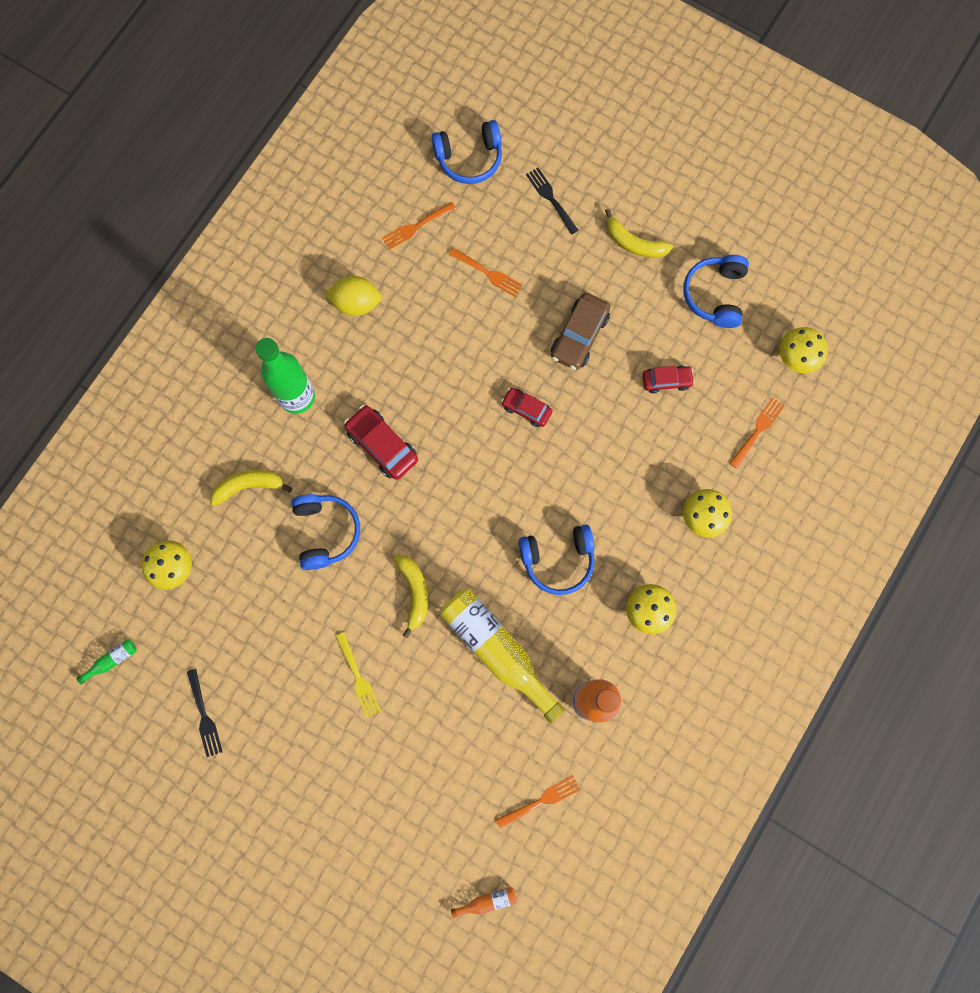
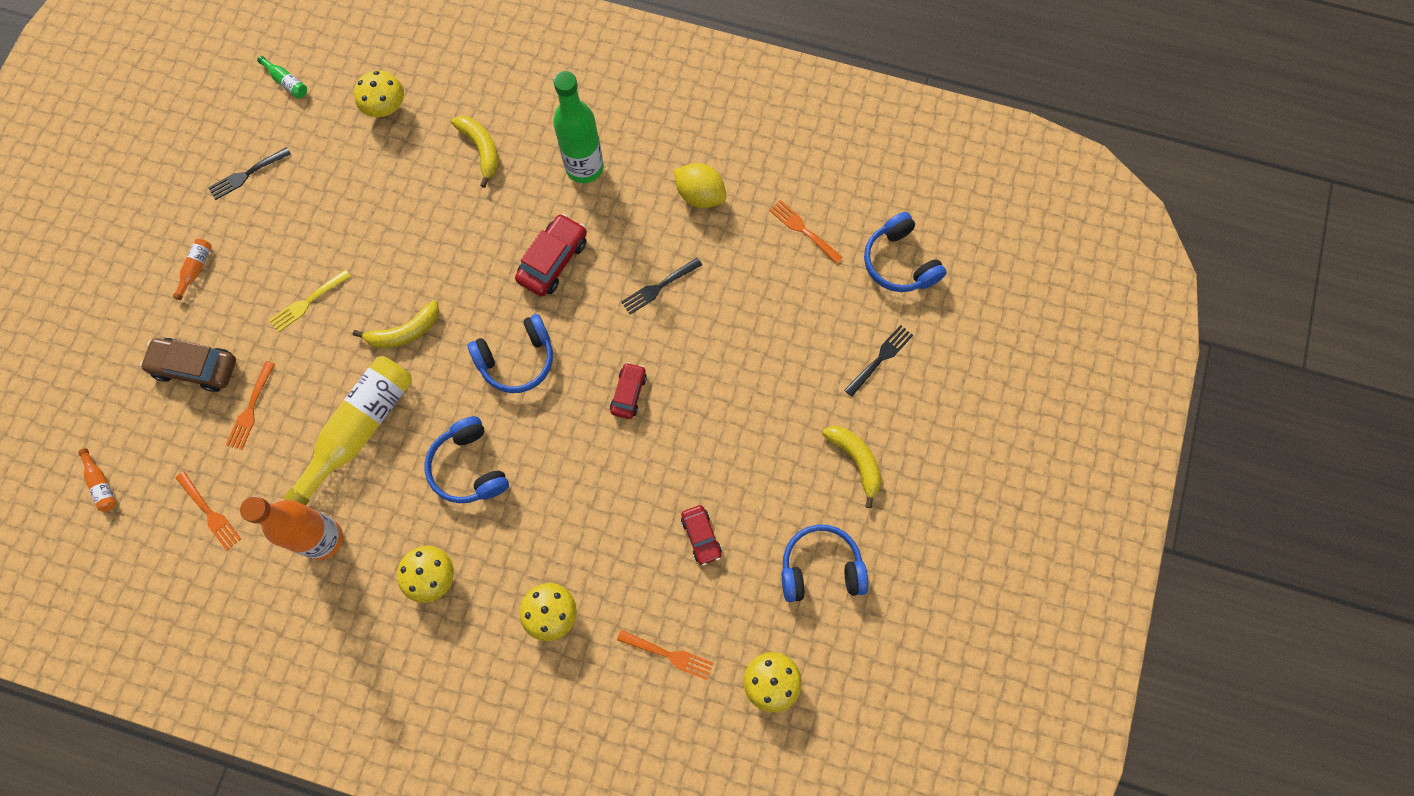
camera: 75 degrees right, 5 degrees down
(292, 781) = (196, 269): none -> orange bottle
(326, 532) = (450, 232): blue headphones -> blue headphones (517, 360)
(356, 303) = (700, 195): yellow lemon -> yellow lemon turned 45 degrees counterclockwise
(435, 360) = (659, 287): none -> black fork
(487, 273) = (772, 315): orange fork -> orange fork (251, 409)
(579, 336) = (728, 428): brown car -> brown car (195, 367)
(634, 243) = (856, 461): yellow banana -> yellow banana turned 135 degrees clockwise

